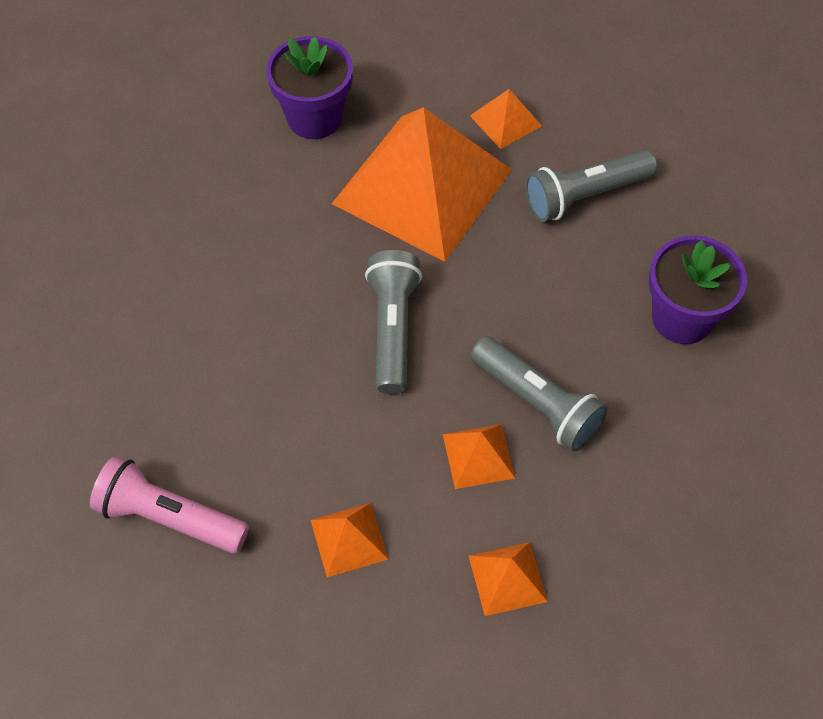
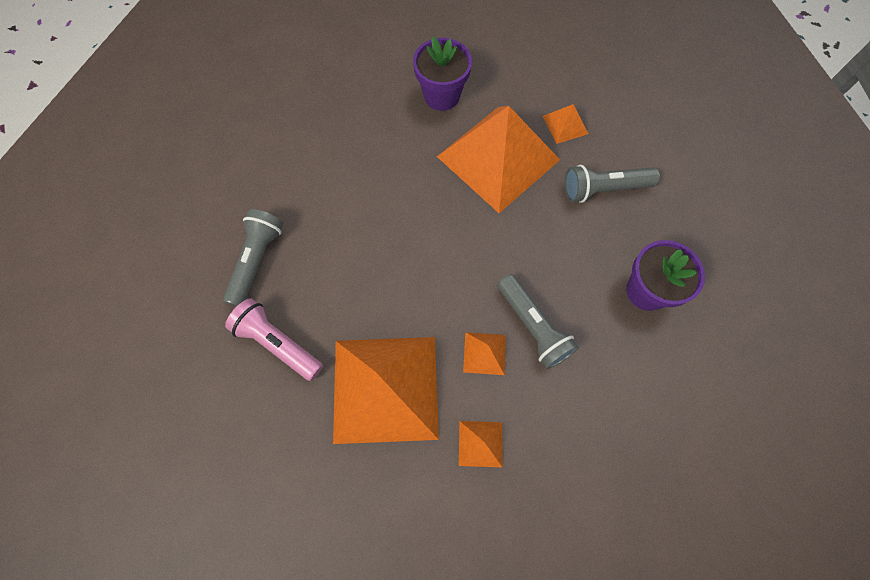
camera: 15 degrees right, 10 degrees up
(349, 539) = (385, 388): orange pyramid -> orange pyramid, size x2.45
(393, 329) = (453, 251): grey flashlight -> grey flashlight (257, 261)

